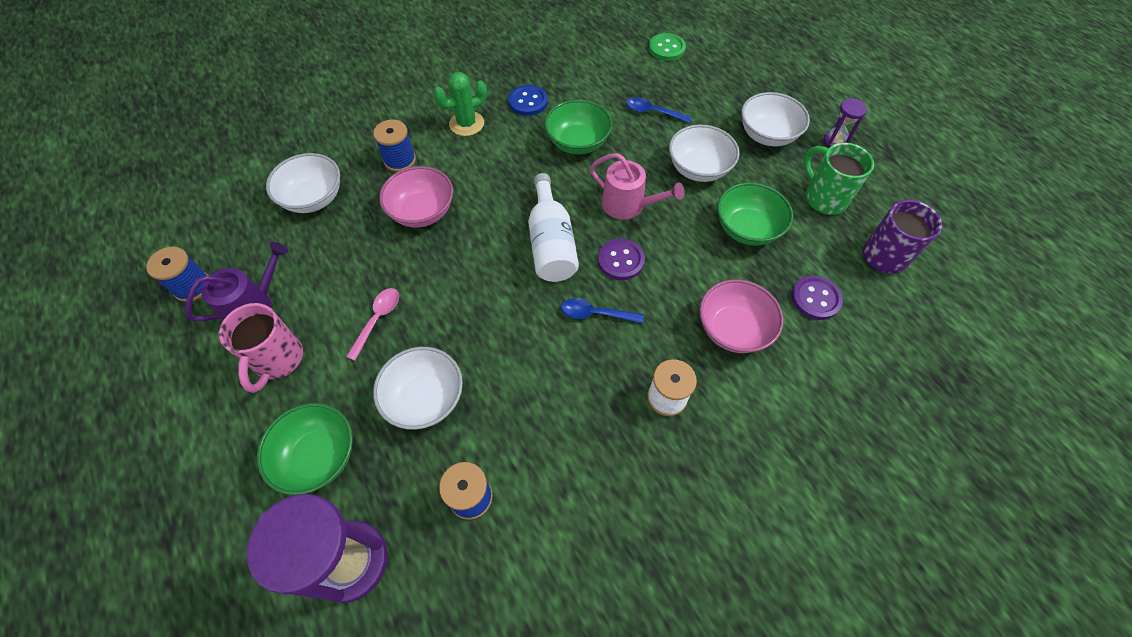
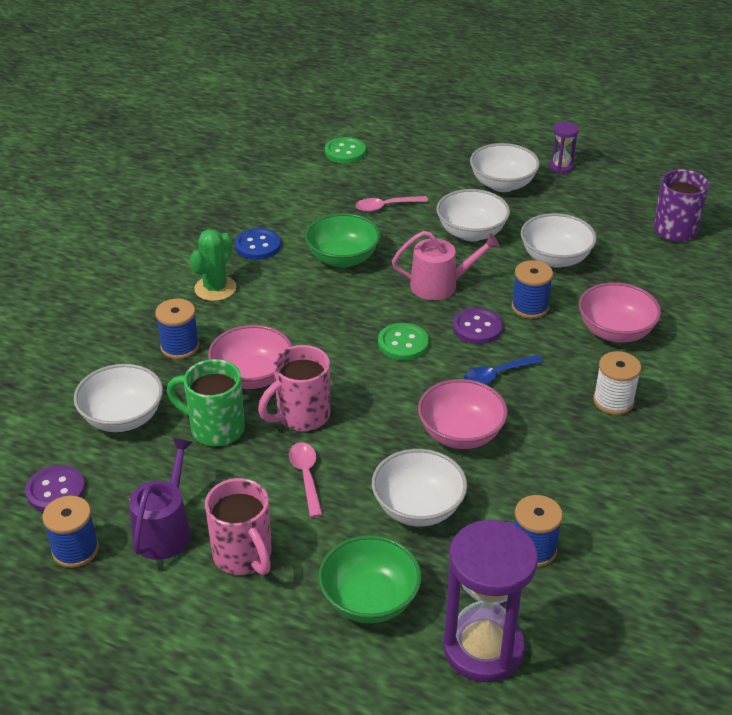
camera: 35 degrees left, 20 degrees down
(422, 265) = (301, 416): none -> pink mug
(517, 351) = (460, 434): none -> pink bowl
(551, 243) = (403, 343): white bottle -> green button
(653, 112) = (386, 207): blue spoon -> pink spoon
(681, 264) = (530, 307): none -> blue spool
(747, 229) = (555, 258): green bowl -> white bowl
(815, 299) = (654, 282): purple button -> purple button (55, 490)
(824, 198) = (592, 211): green mug -> green mug (215, 429)

